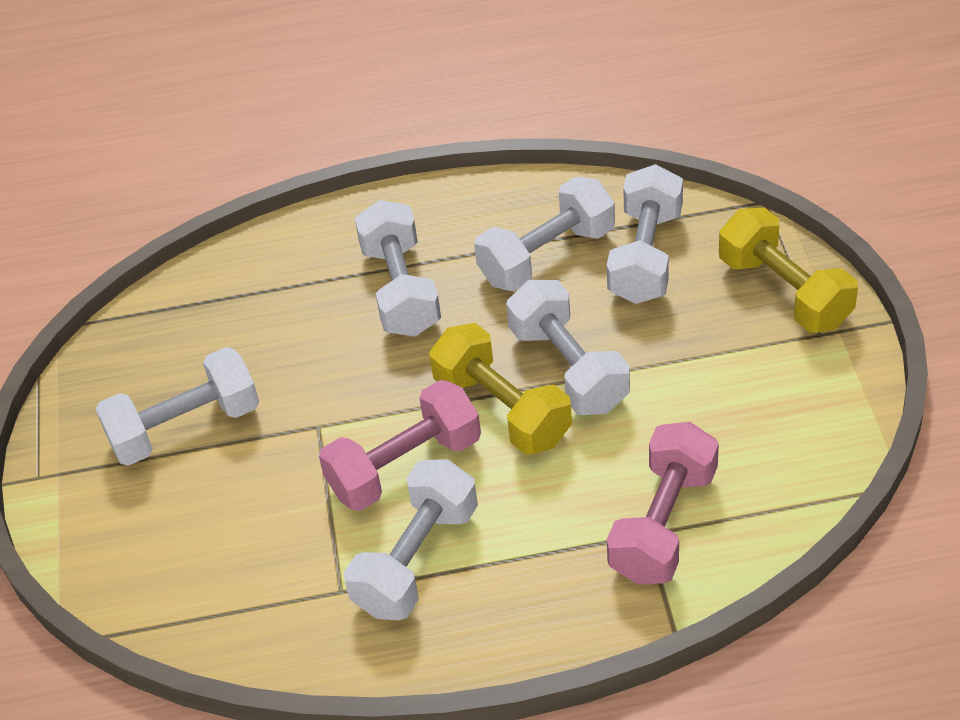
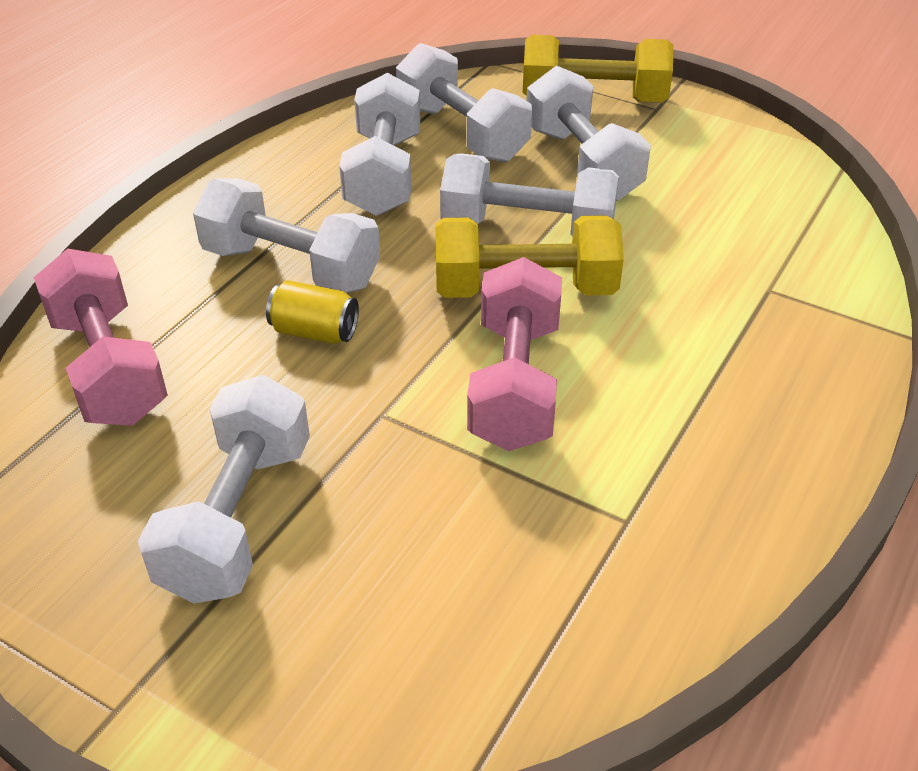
camera: 55 degrees left, 5 degrees down
(355, 345) = (314, 332): none -> yellow can
(416, 559) = (645, 441): white dumbbell -> white dumbbell (582, 163)
(663, 523) = (768, 275): pink dumbbell -> pink dumbbell (109, 368)

